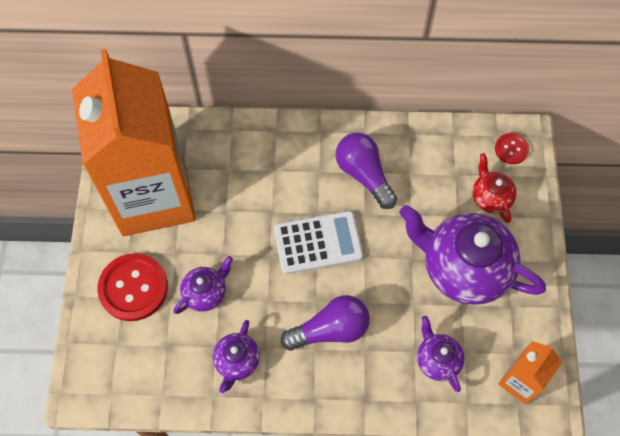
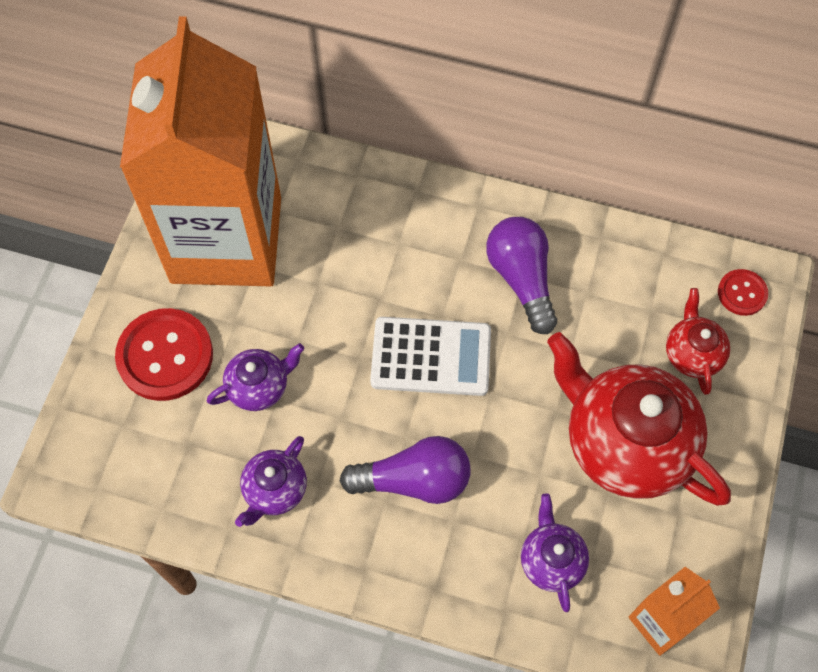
camera: 15 degrees right, 0 degrees up
(464, 268) = (626, 443): purple teapot -> red teapot

